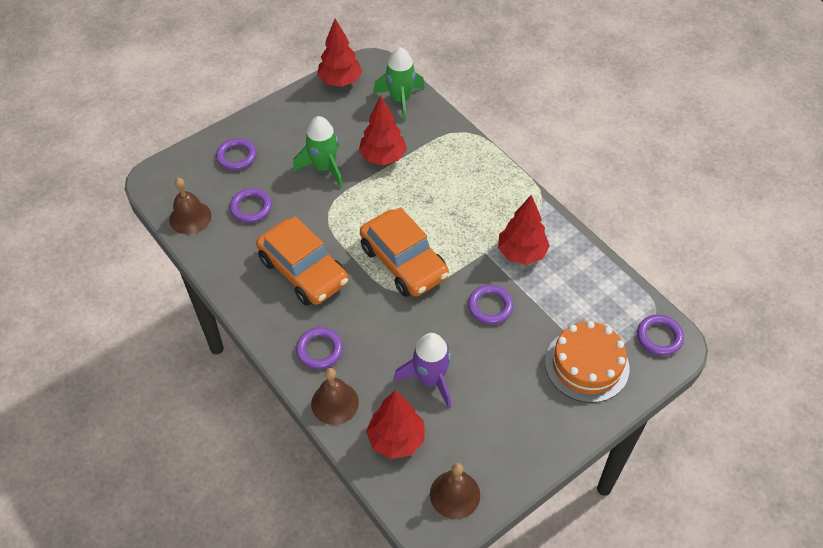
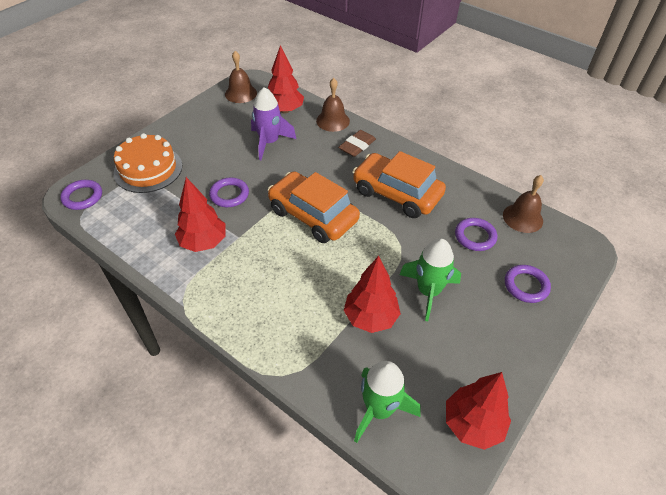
camera: 165 degrees right, 5 degrees down
(319, 350) = (357, 146): purple ring -> brown eraser

